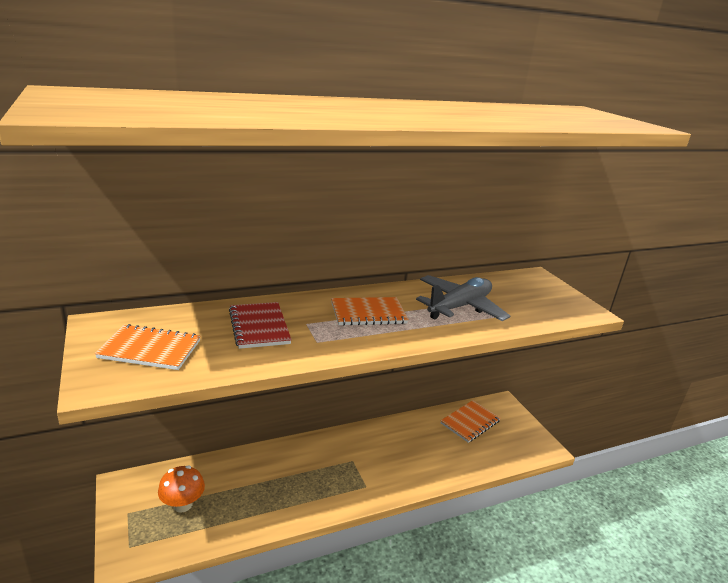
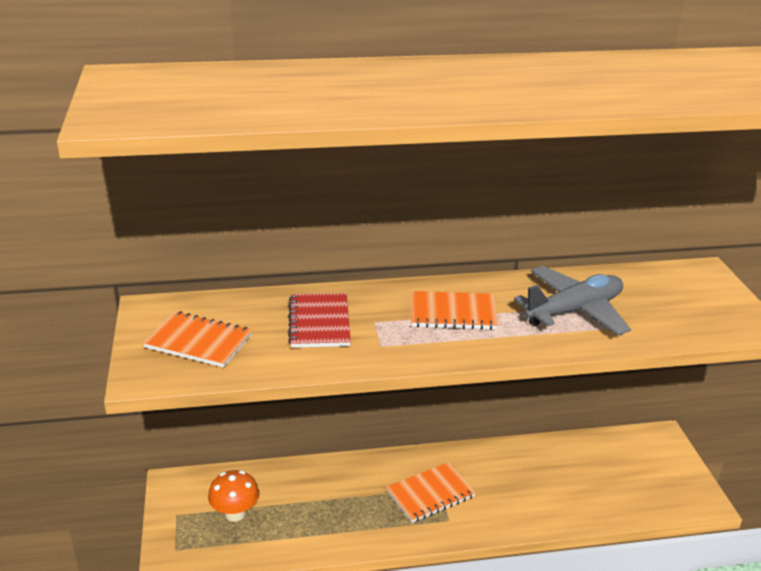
camera: 15 degrees right, 5 degrees up
(470, 422) = (606, 457): orange notebook -> orange notebook (430, 494)

